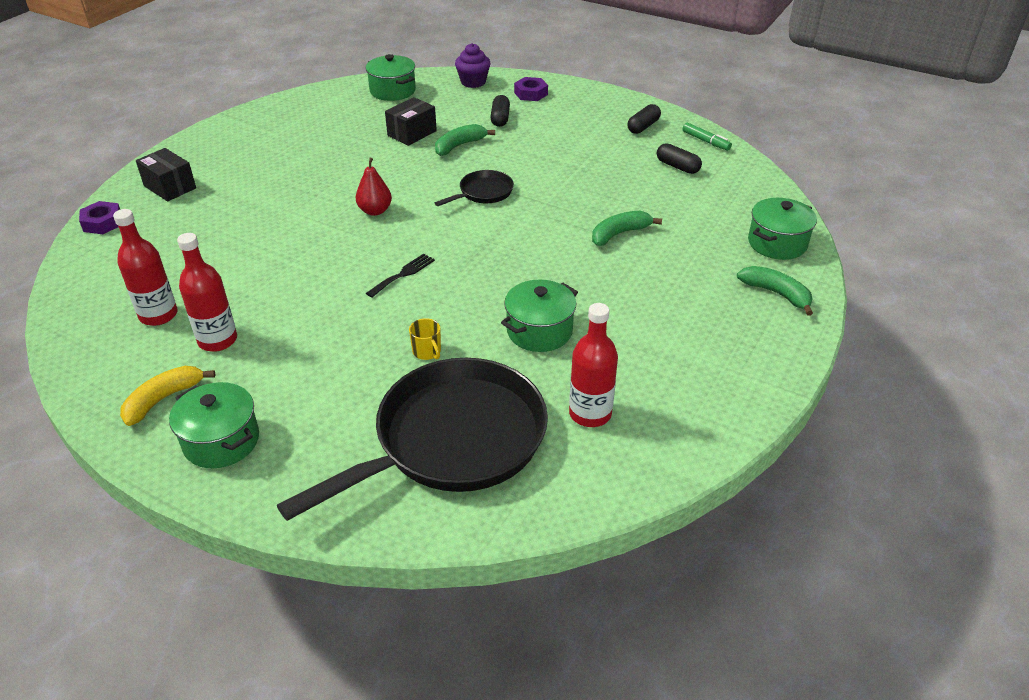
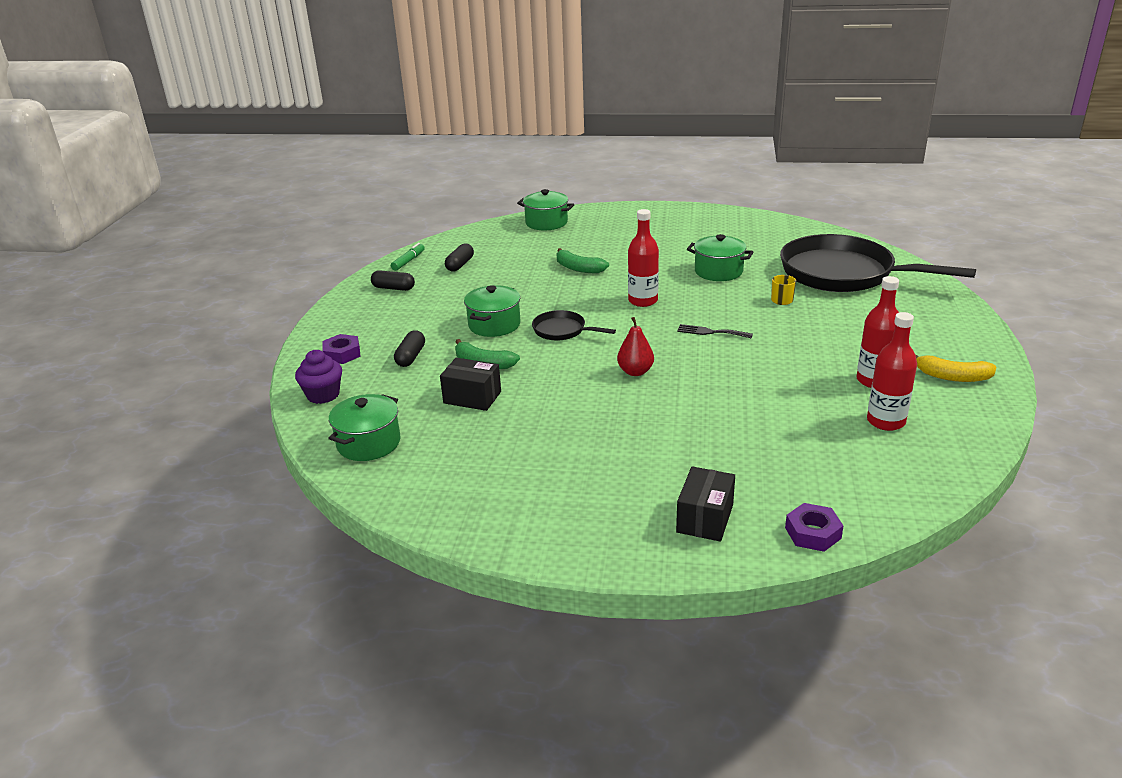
camera: 110 degrees left, 10 degrees down
(221, 441) = (948, 340): green pot -> green pot (494, 325)
(500, 118) = (410, 357): black capsule -> black capsule turned 60 degrees counterclockwise
(590, 413) = (772, 245): red bottle -> red bottle (643, 301)
(776, 294) = (605, 217): green banana -> none

